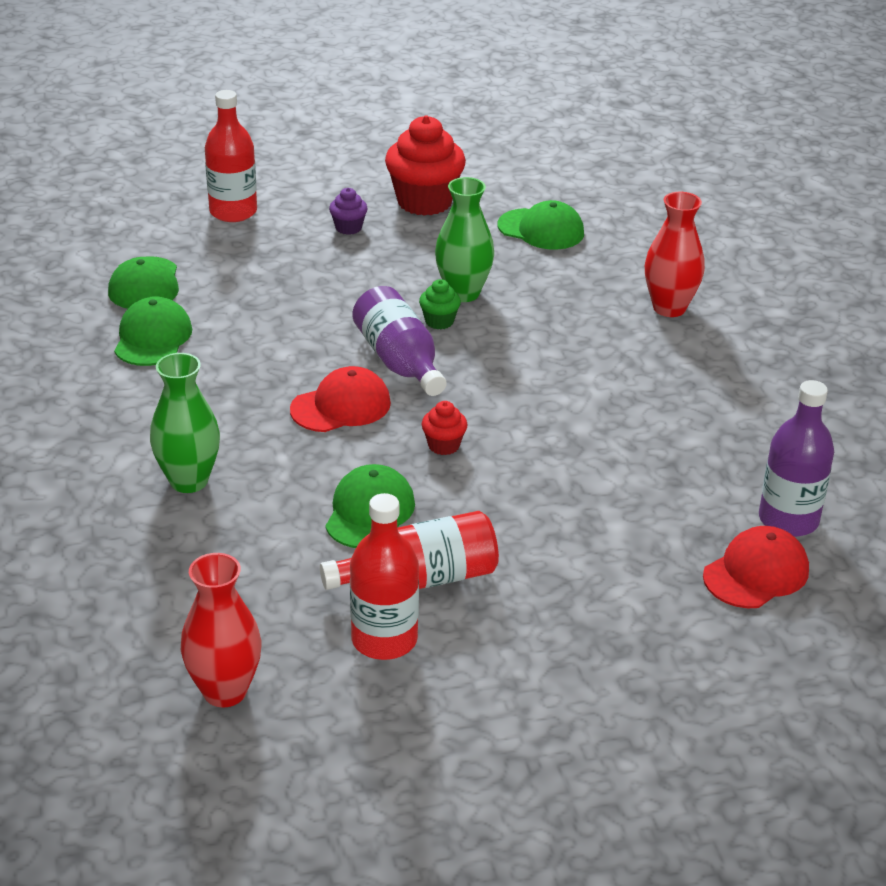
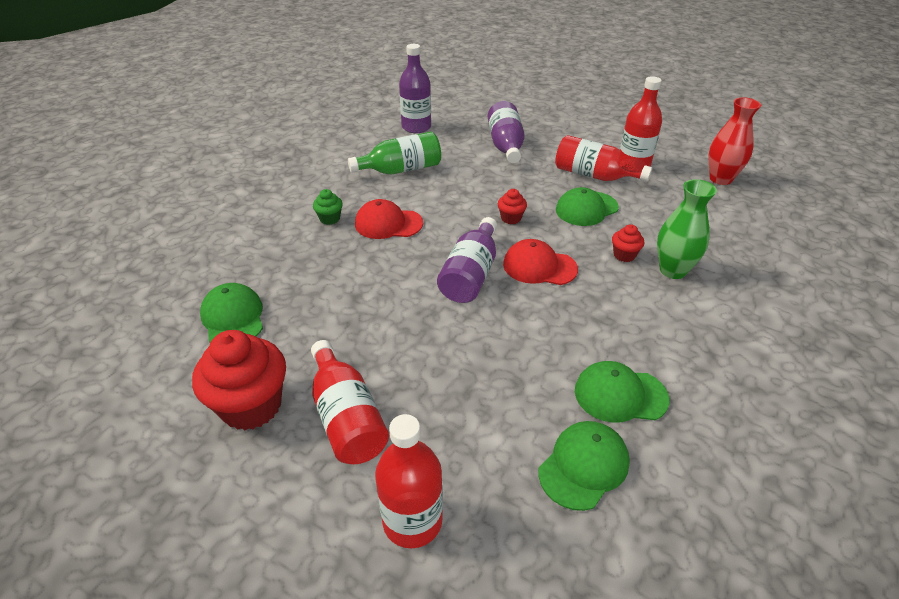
camera: 135 degrees left, 5 degrees up
(152, 338) = (620, 395): green cap -> green cap turned 45 degrees clockwise
(261, 470) = (624, 255): none -> red cupcake
(348, 228) = (347, 417): purple cupcake -> red bottle
(439, 321) = (410, 287): green cupcake -> green cupcake (330, 219)
(463, 293) = (364, 298): green vase -> none
(613, 563) = (505, 145): none -> purple bottle
(669, 308) = (280, 221): red vase -> none
(673, 436) = (401, 170): none -> green bottle
(756, 573) = (459, 121): red cap -> red cap (388, 224)

